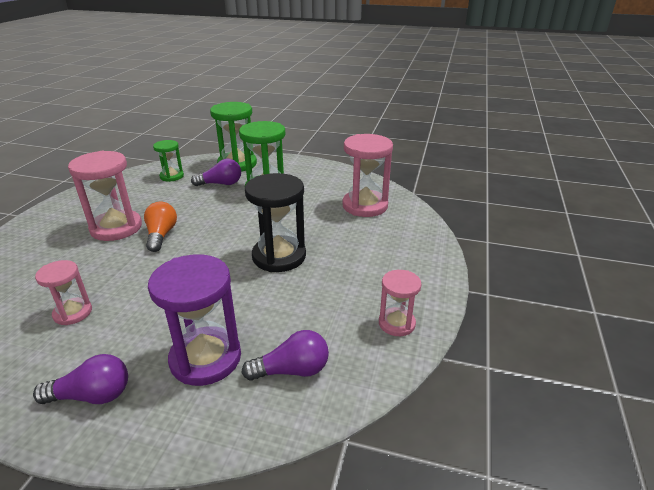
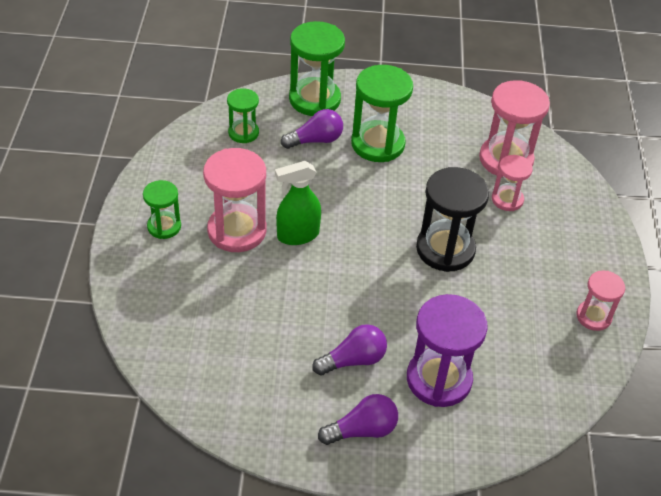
camera: 15 degrees left, 15 degrees up
(64, 220) = (164, 226): none -> green hourglass
(73, 313) = (277, 350): pink hourglass -> pink hourglass (507, 199)
(161, 235) = (297, 235): orange light bulb -> green spray bottle
(292, 370) = (521, 379): purple light bulb -> purple light bulb (353, 360)

